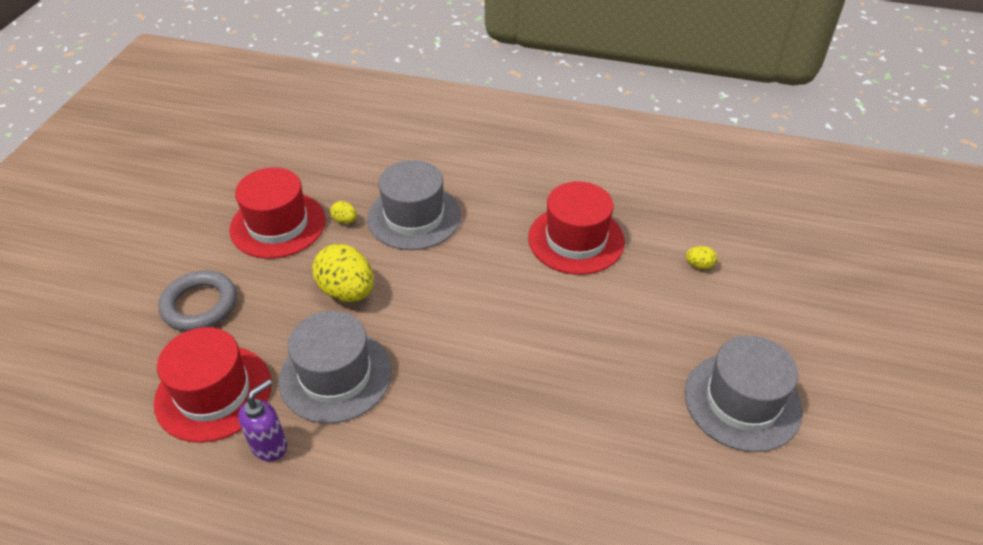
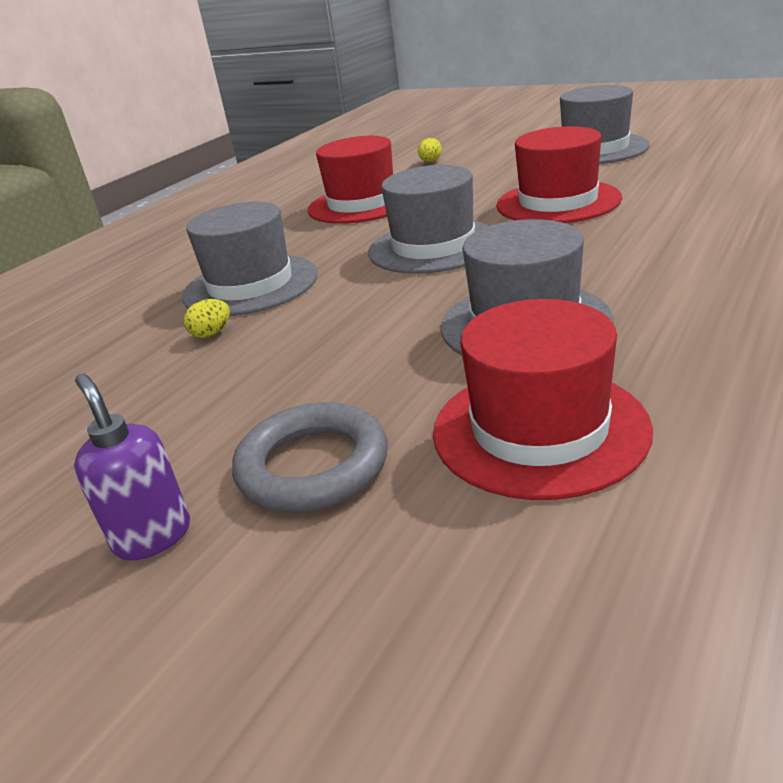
camera: 70 degrees left, 15 degrees down
(270, 445) = (654, 366): purple soap dispenser -> purple soap dispenser (152, 536)
(278, 225) = (165, 393): red hat -> red hat (558, 202)
(347, 291) = (364, 324): yellow egg -> none
(473, 305) = (433, 246): none -> grey hat

